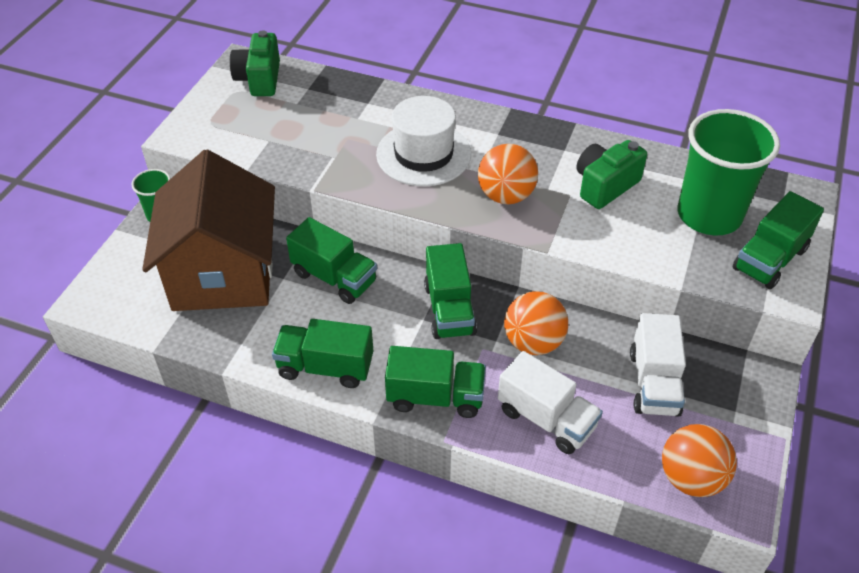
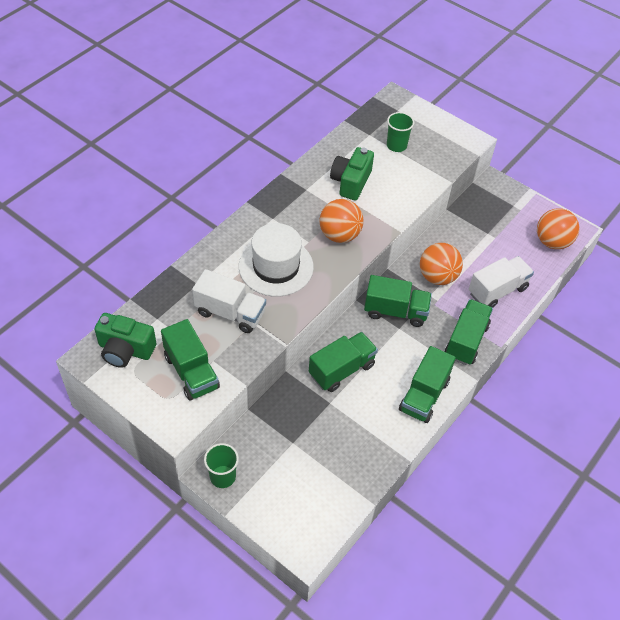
camera: 75 degrees left, 5 degrees up
(223, 273) = (310, 442): brown house -> none
(605, 186) = (351, 182): green camera -> green camera turned 45 degrees clockwise
(654, 383) = (485, 232): white truck -> white truck (230, 313)
(709, 215) = (396, 145): green cup -> green cup, size x0.49
(769, 259) = (441, 136): green truck -> green truck (191, 372)

